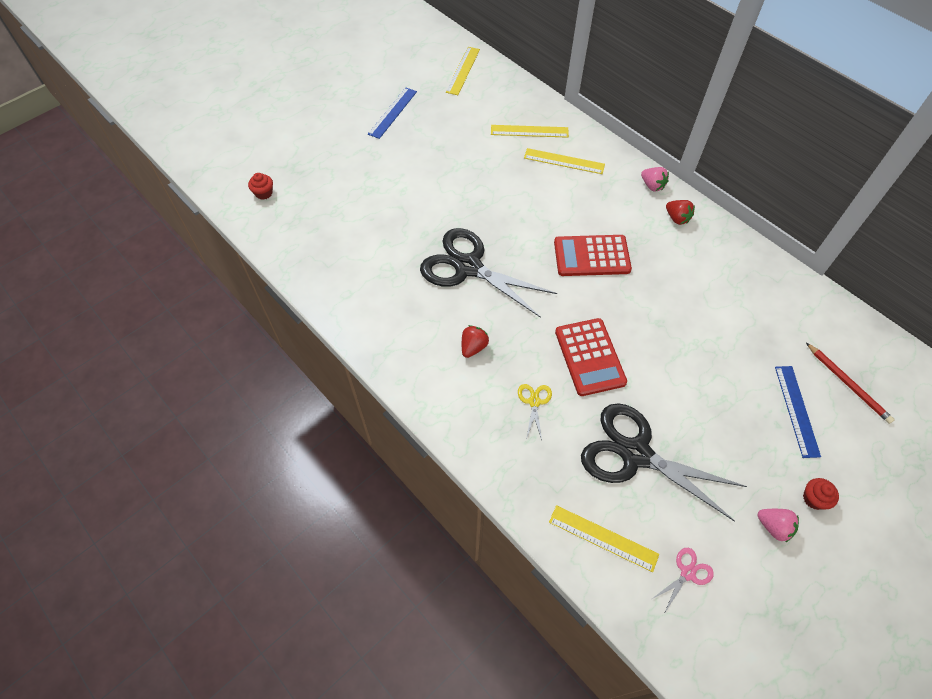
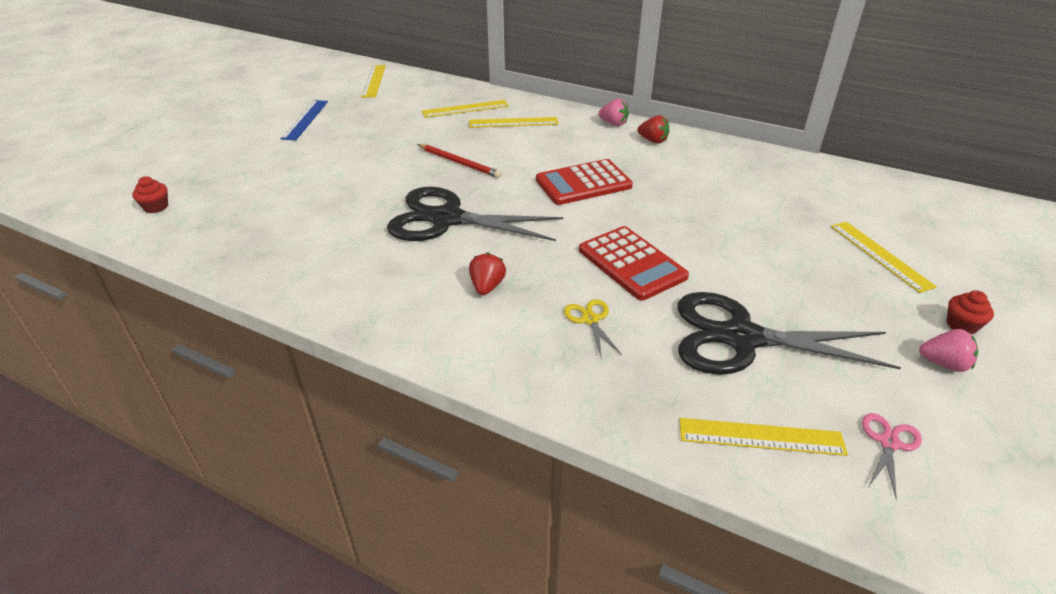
camera: 20 degrees left, 20 degrees down
(796, 410) = (880, 255): blue ruler -> yellow ruler
(848, 384) = (910, 223): red pencil -> red pencil (459, 163)

